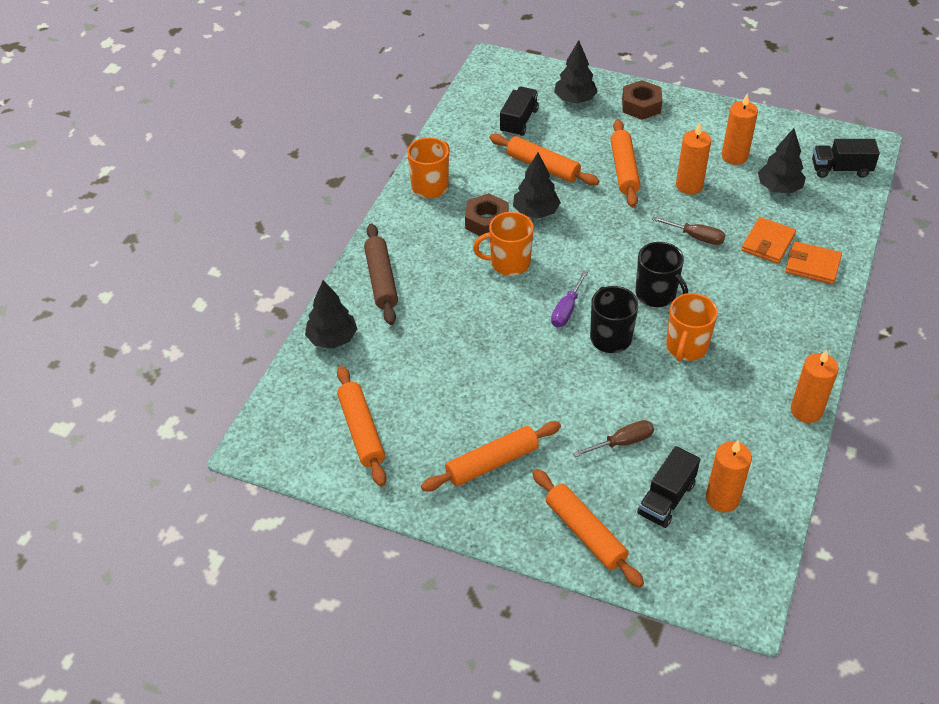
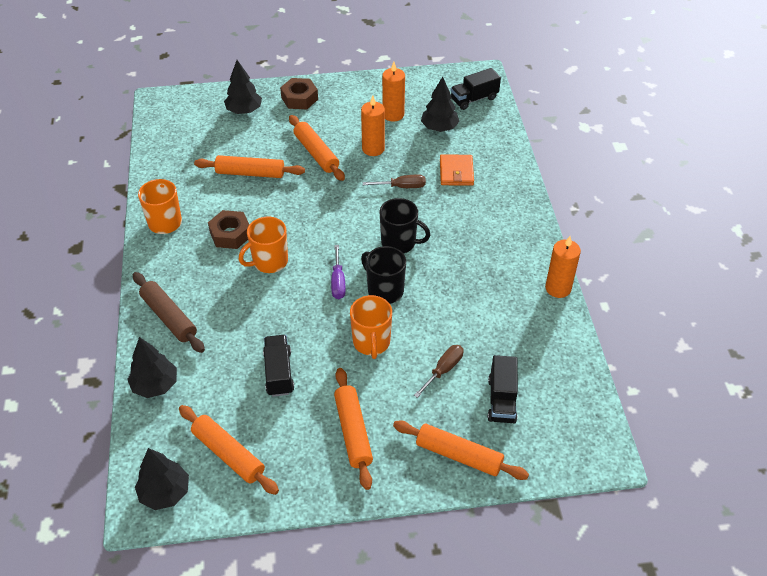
camera: 30 degrees left, 0 degrees up
(492, 462) = (353, 432): orange rolling pin -> orange rolling pin turned 45 degrees counterclockwise
(519, 121) = (208, 143): black truck -> black truck (279, 373)
(535, 212) = (266, 212): black tree -> black tree (165, 492)
(686, 347) = (445, 275): orange mug -> orange mug (371, 342)
(722, 498) = (541, 381): orange candle -> none
(812, 265) = (497, 177): orange wallet -> none

